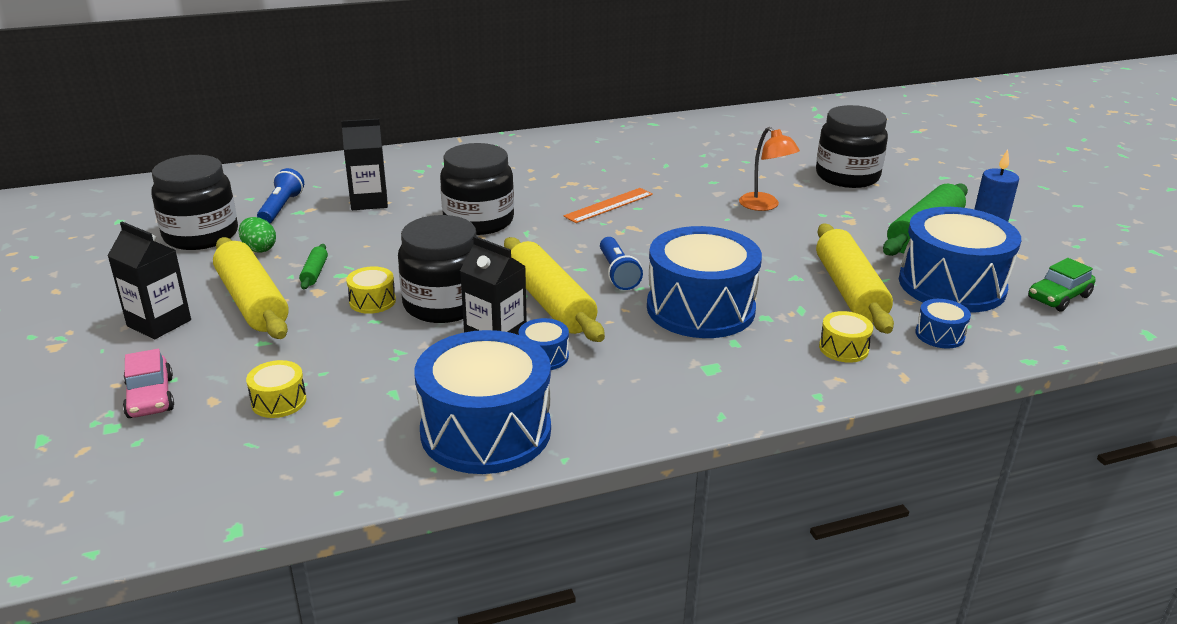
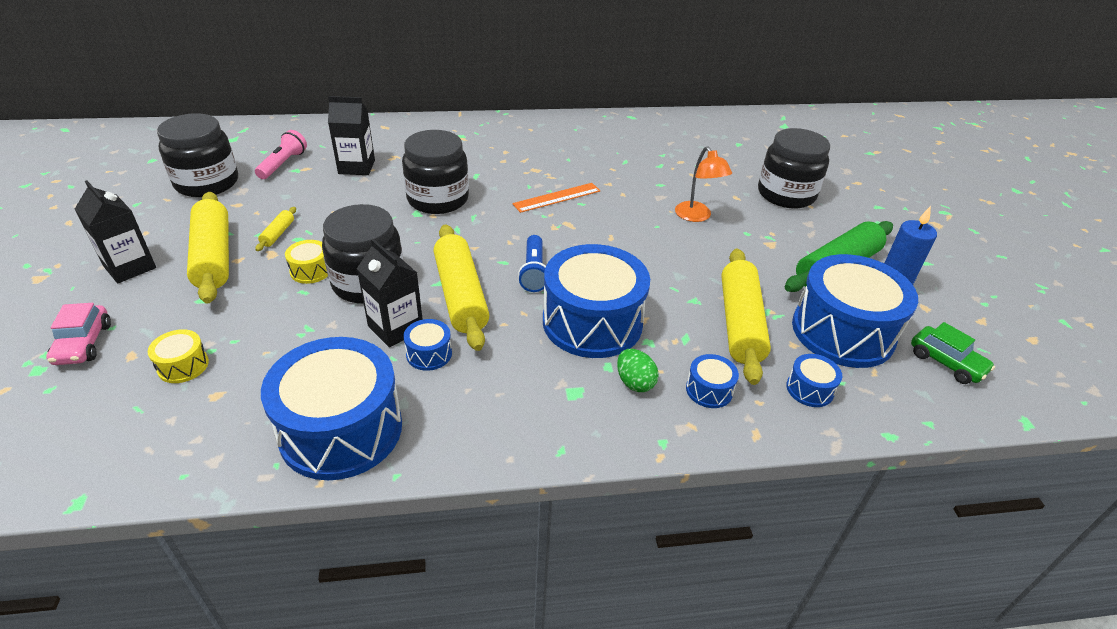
camera: 10 degrees right, 10 degrees up
(259, 249) = (245, 203): green egg -> green egg (634, 382)
(281, 208) = (283, 164): blue flashlight -> pink flashlight
(314, 273) = (278, 234): green rolling pin -> yellow rolling pin
(843, 348) = (709, 390): yellow drum -> blue drum
(1058, 297) = (946, 362): green car -> green car turned 105 degrees counterclockwise

